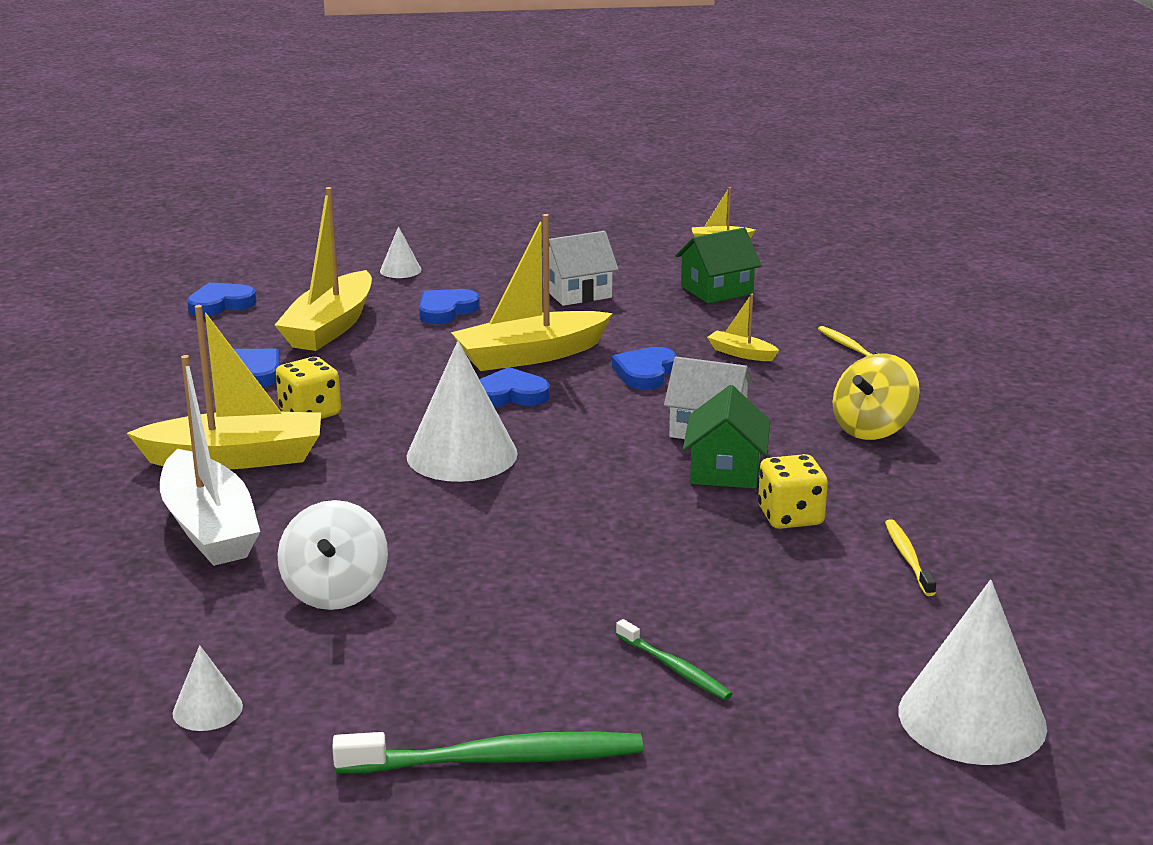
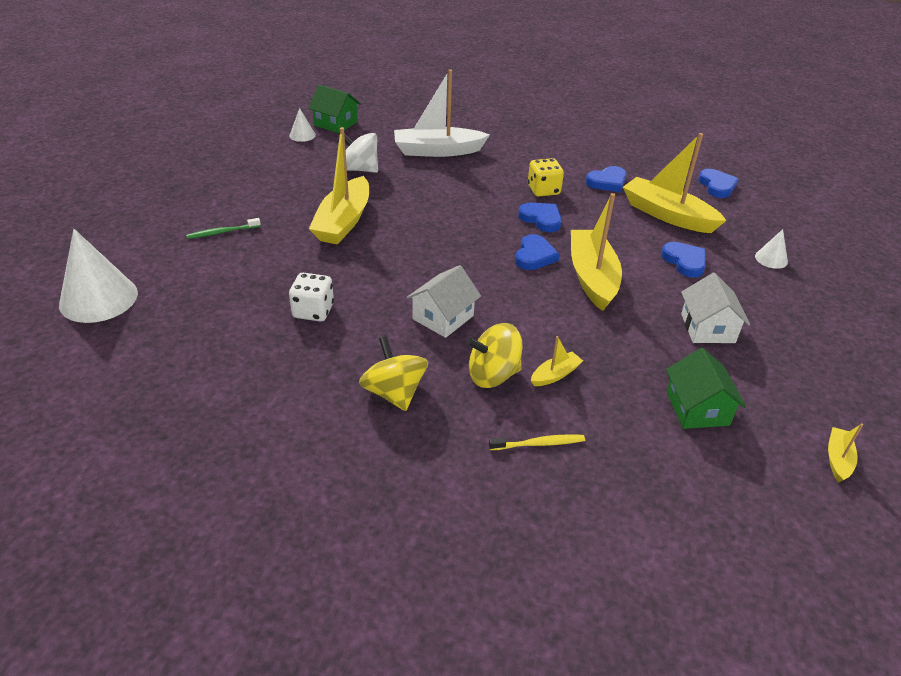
camera: 110 degrees right, 15 degrees up
(236, 458) = (502, 165): yellow boat -> yellow boat (343, 222)
(462, 455) = (465, 223): white cone -> none
(498, 759) = (211, 180): green toothbrush -> none
(645, 373) = (541, 317): blue heart -> blue heart (541, 219)
(725, 470) = (384, 306): green house -> green house (336, 123)
(779, 383) = (493, 375): none -> yellow spinning top
(790, 517) = (313, 311): yellow dice -> white dice
(908, 557) = (235, 337): yellow toothbrush -> none

